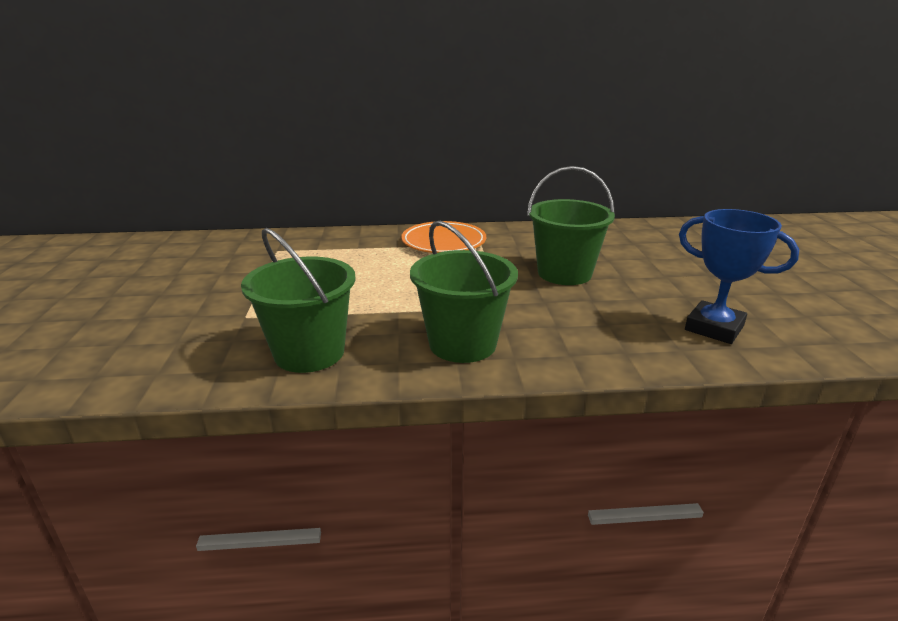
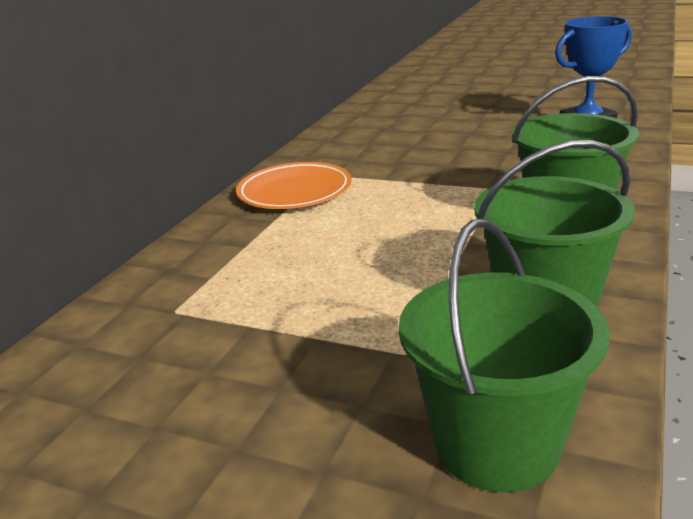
camera: 60 degrees left, 0 degrees up
(564, 273) = (441, 151): green bucket -> green bucket (496, 445)

